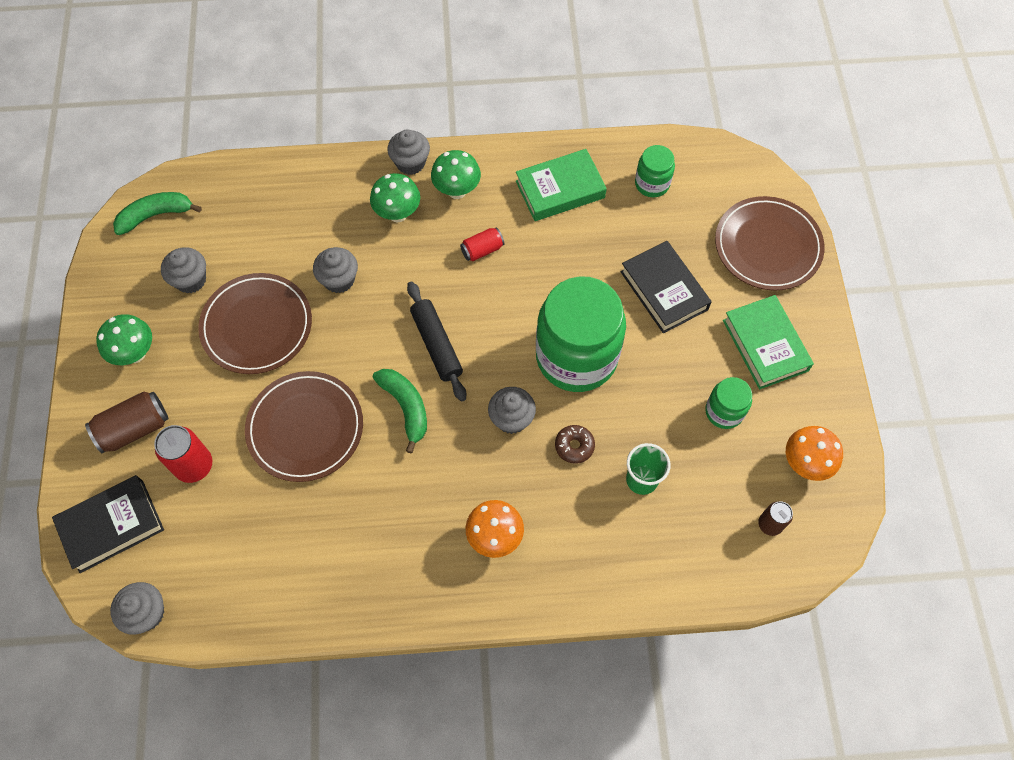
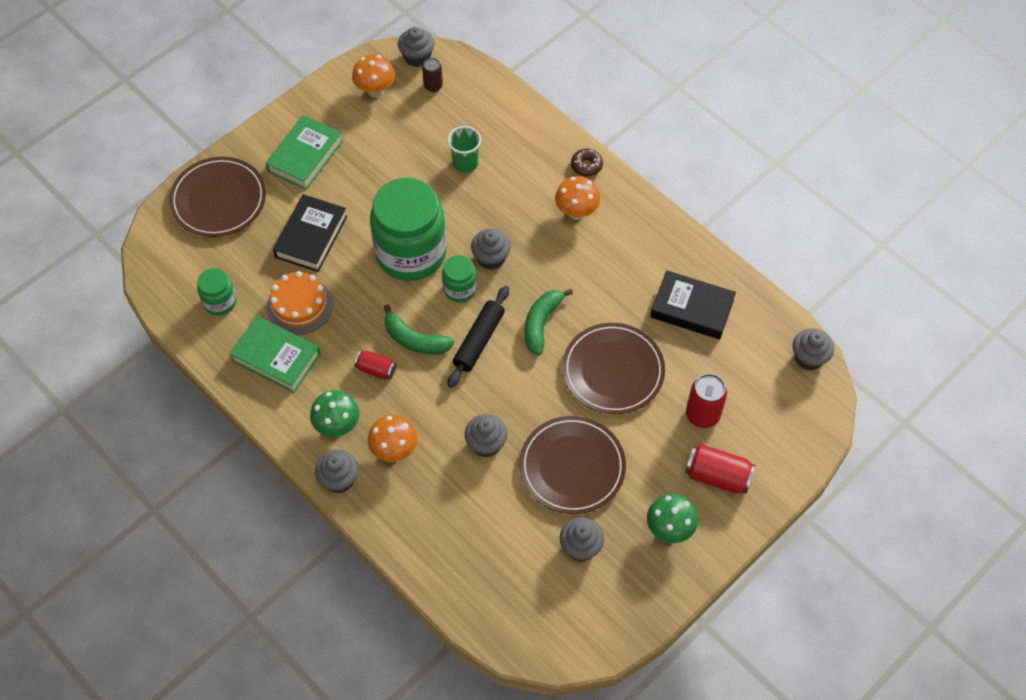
camera: 130 degrees left, 5 degrees down
(112, 526) = (786, 428): black book -> black book (692, 309)
(134, 428) = (717, 476): brown can -> red can
(155, 215) = (553, 629): green banana -> green banana (415, 340)
(398, 214) = (394, 450): green mushroom -> orange mushroom
(574, 446) = (477, 212): brown donut -> brown donut (586, 165)
(597, 236) = (299, 305): none -> orange cake
(724, 411) = (376, 150): green jar -> green jar (460, 289)
(824, 538) = (417, 57): none -> grey cupcake

